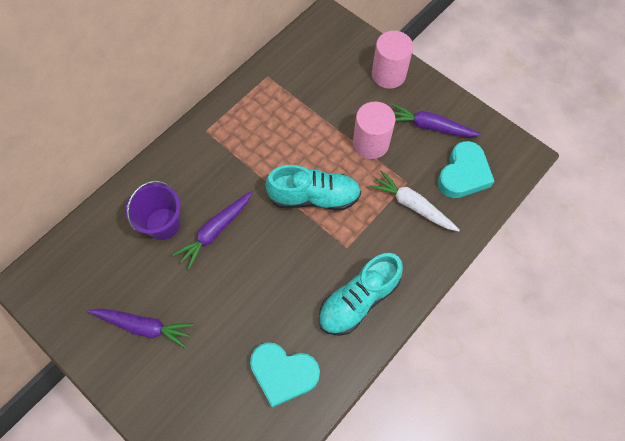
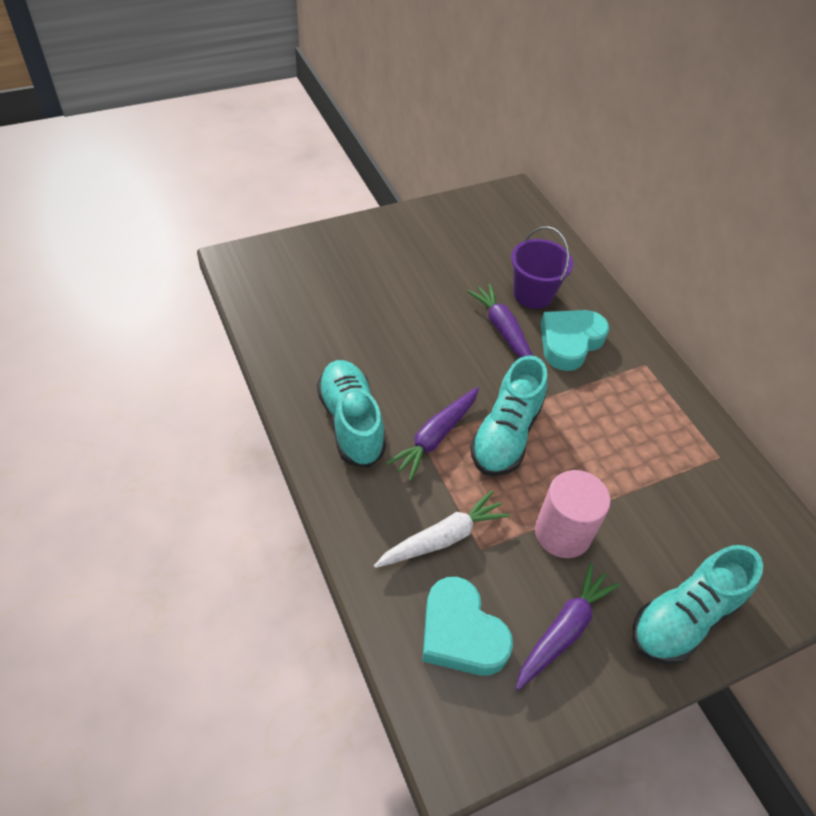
camera: 110 degrees right, 15 degrees down
(144, 326) = (427, 252): purple carrot -> purple carrot (435, 437)
(283, 373) = (315, 330): turquoise heart -> turquoise heart (570, 342)
(388, 75) = (684, 617): pink cylinder -> turquoise shoe

